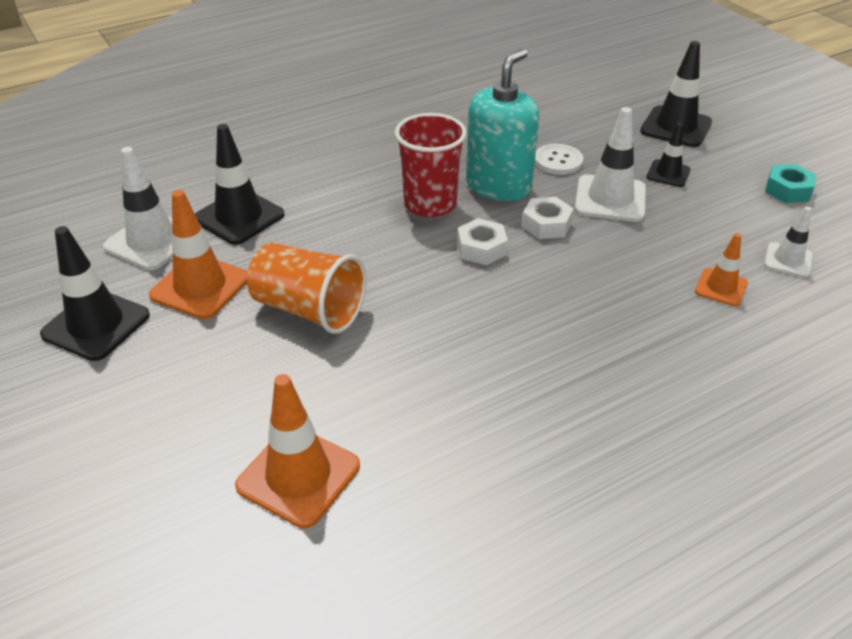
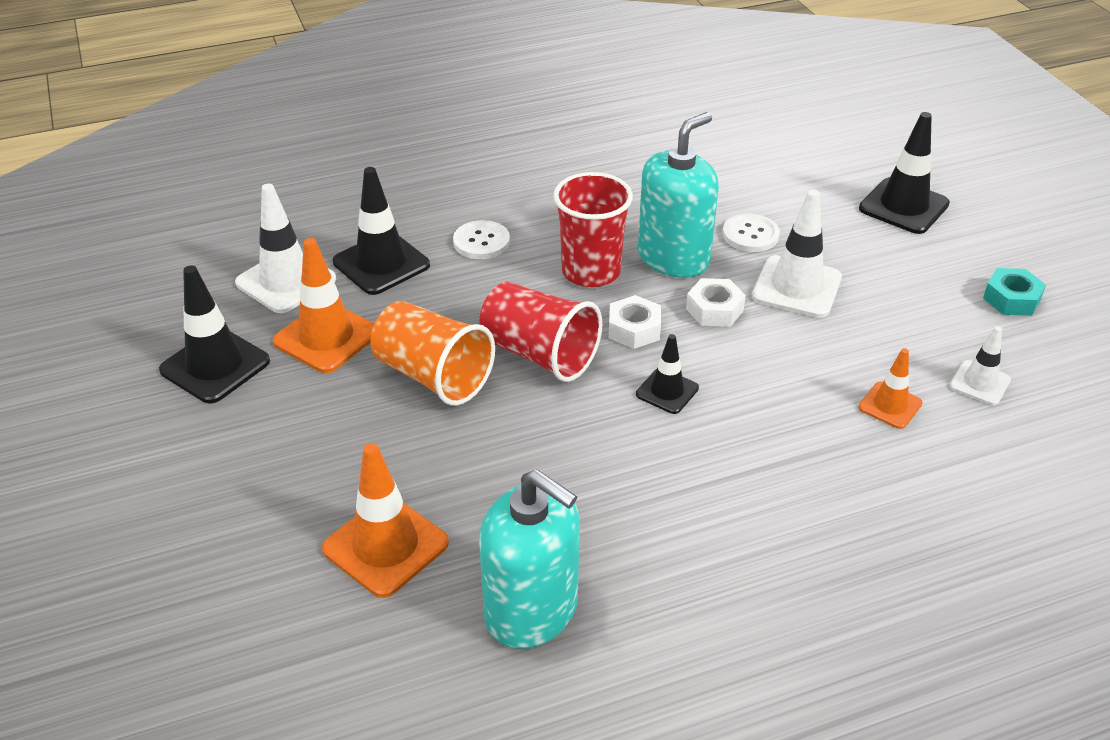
camera: 10 degrees right, 0 degrees up
(326, 189) = (481, 242): none -> white button
(402, 279) = (539, 354): none -> red cup
(456, 519) = (532, 610): none -> turquoise soap dispenser
(668, 173) = (875, 264): black traffic cone -> black traffic cone (667, 391)

